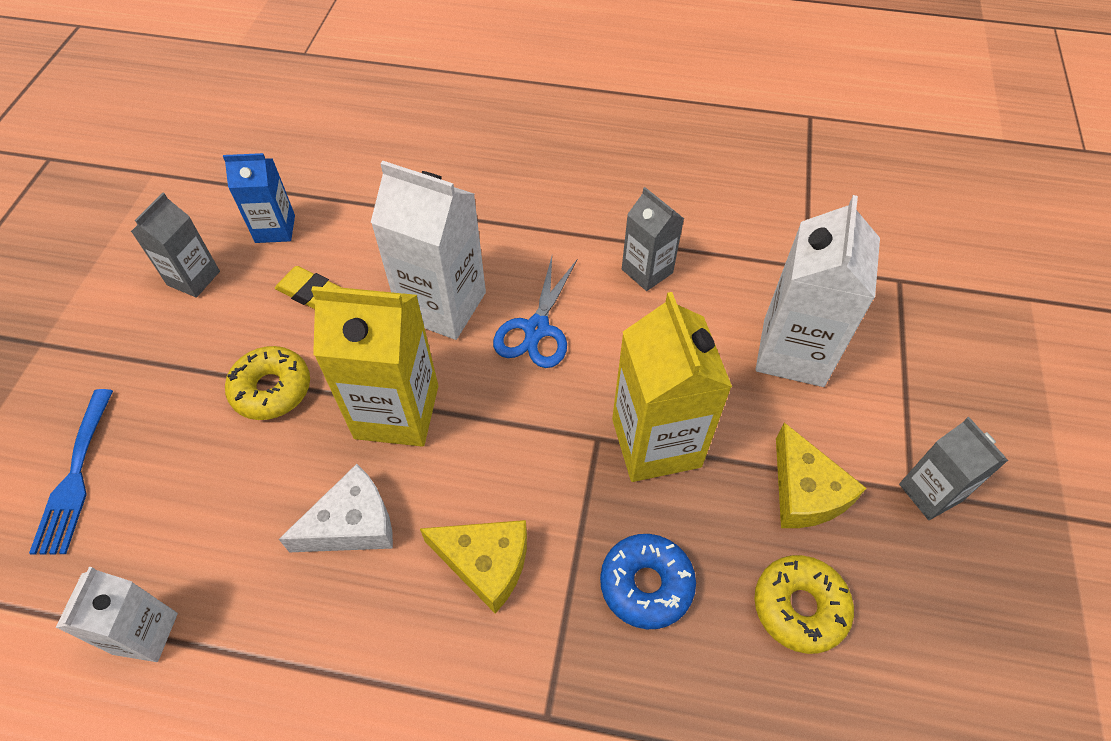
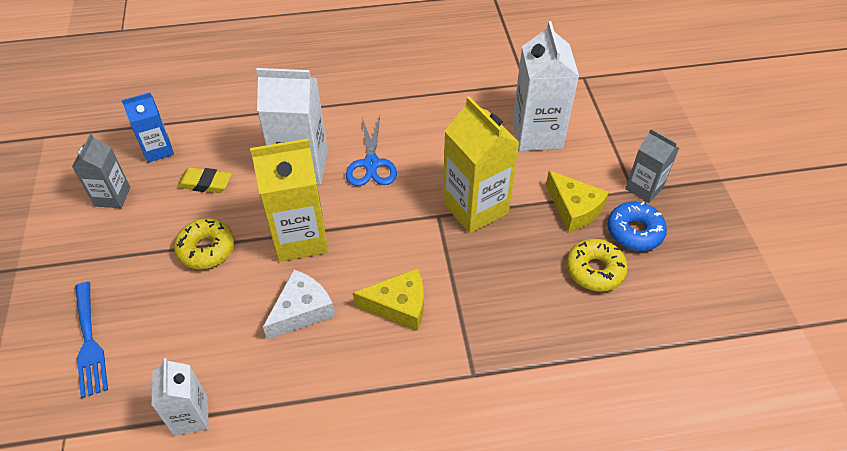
camera: 20 degrees left, 5 degrees down
(646, 584) = (502, 286): blue donut -> blue donut (634, 232)
(647, 271) = (428, 111): grey carton -> none

